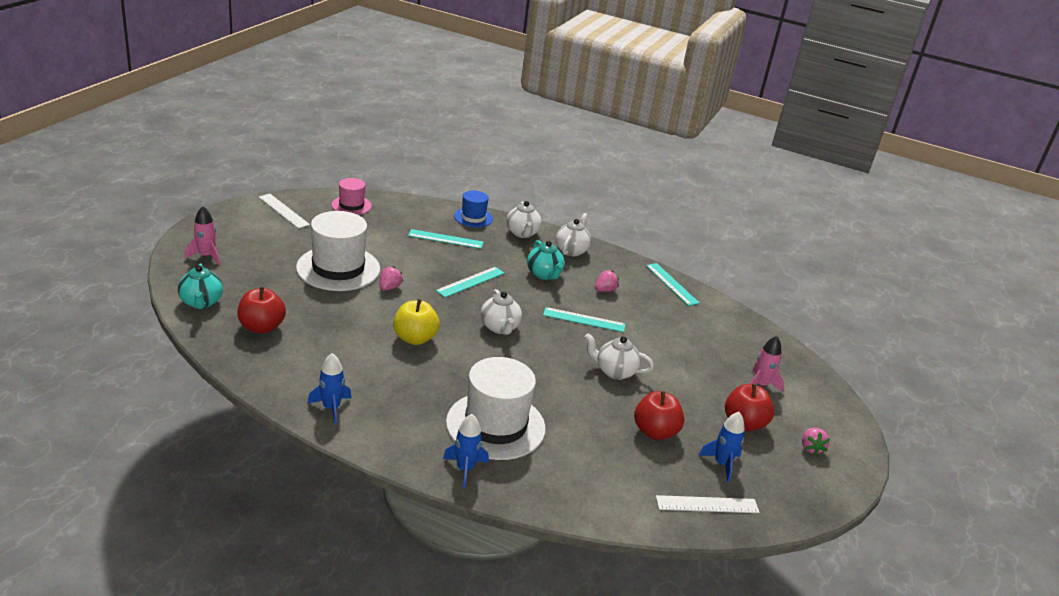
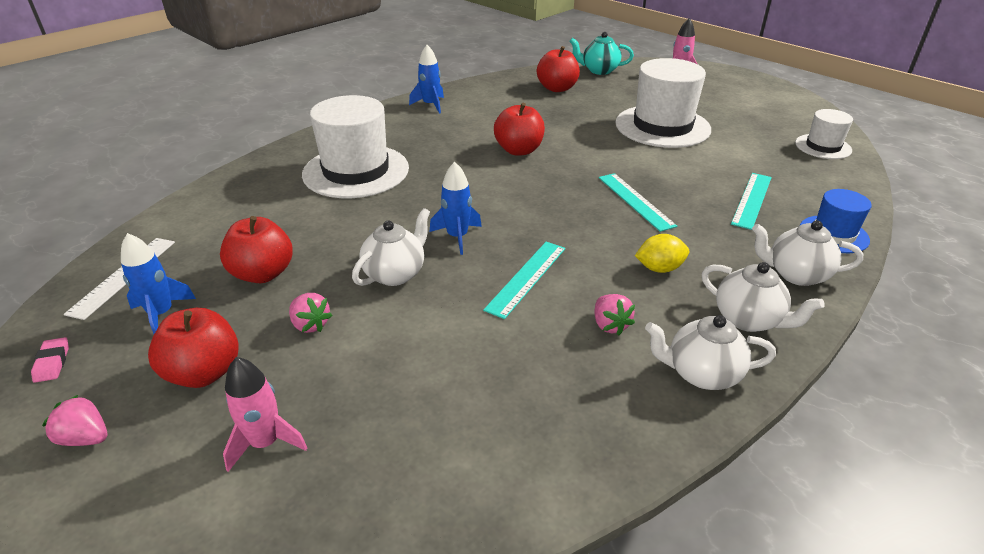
camera: 115 degrees right, 5 degrees up
(283, 211) = (787, 109): white ruler -> none
(351, 205) = (823, 147): pink hat -> white hat
(389, 288) = (621, 148): pink strawberry -> pink strawberry (310, 324)
(415, 338) = (519, 150): yellow apple -> red apple
(465, 469) = (312, 148): blue rocket -> blue rocket (457, 237)
(499, 327) = (525, 204): white teapot -> white teapot (701, 373)
(544, 274) = (659, 268): turquoise teapot -> yellow lemon
(672, 284) = (631, 437): turquoise ruler -> none
(790, 492) = (52, 363): none -> pink eraser

